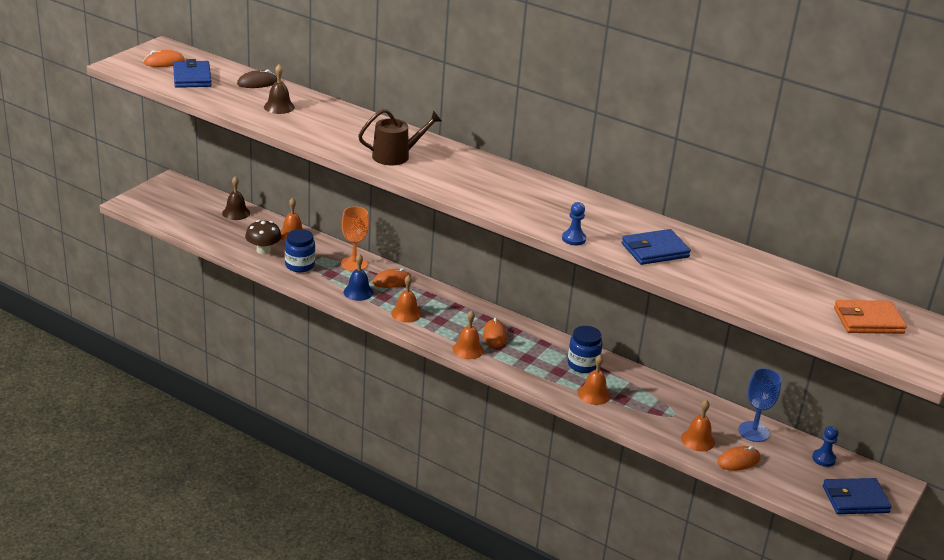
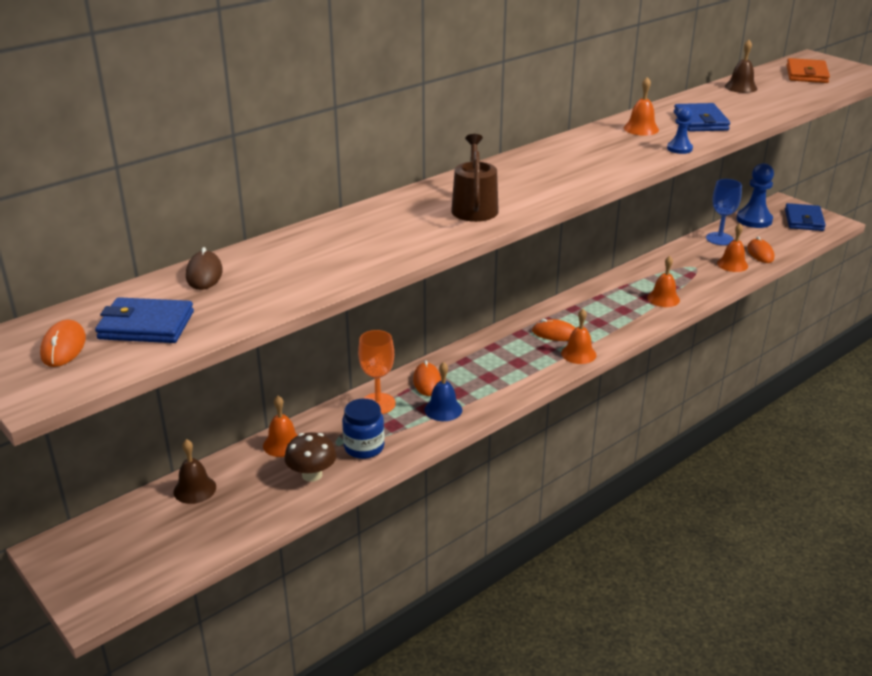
camera: 70 degrees left, 0 degrees up
(279, 107) = (296, 265): brown bell -> brown bell (741, 87)
(406, 313) = (499, 382): orange bell -> orange bell (641, 129)
(583, 364) = (614, 295): blue jar -> none
(823, 459) = (754, 220): blue pawn -> blue pawn, size x1.82

